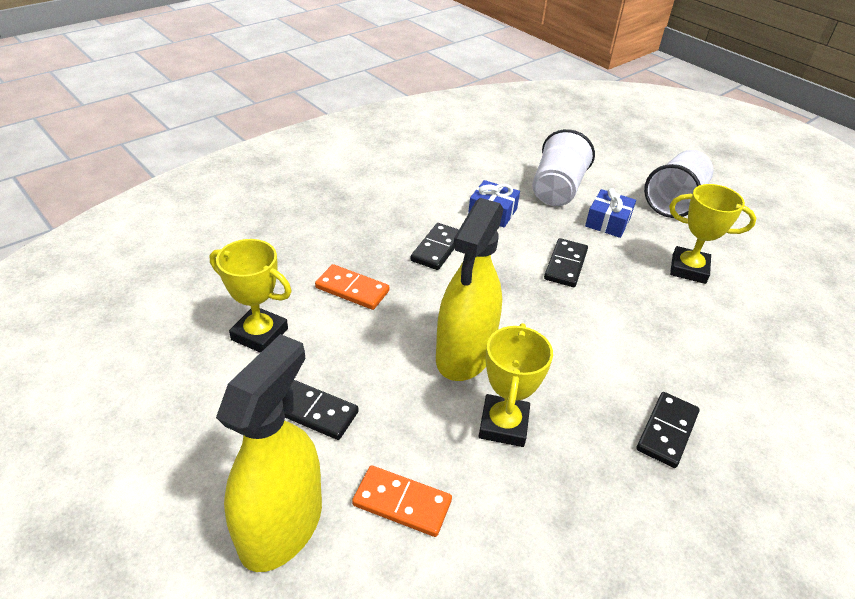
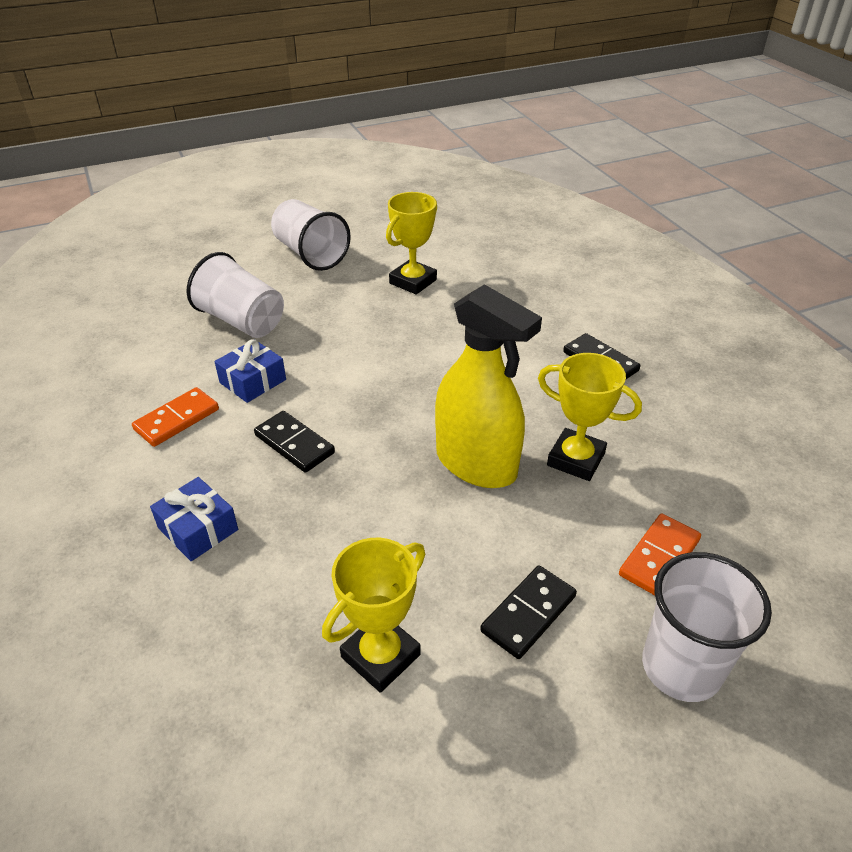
camera: 70 degrees left, 0 degrees up
(281, 526) = (681, 667): yellow spray bottle -> white cup
(352, 289) = (333, 540): orange domino -> orange domino (177, 419)
(565, 265) = (371, 353): black domino -> none
(607, 222) = (319, 305): blue gift -> blue gift (198, 529)

